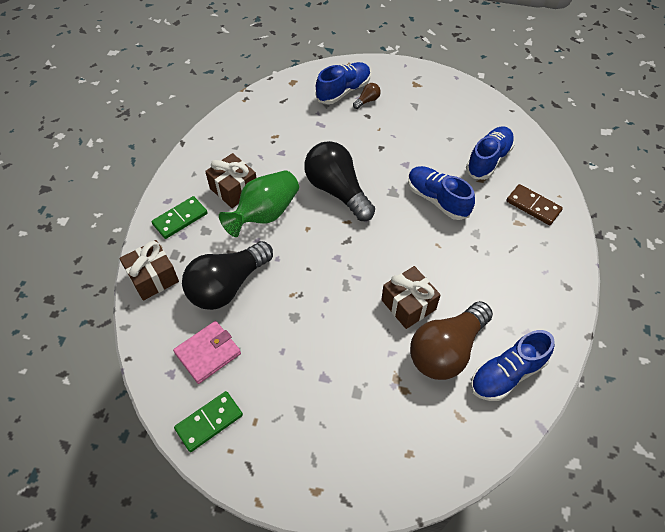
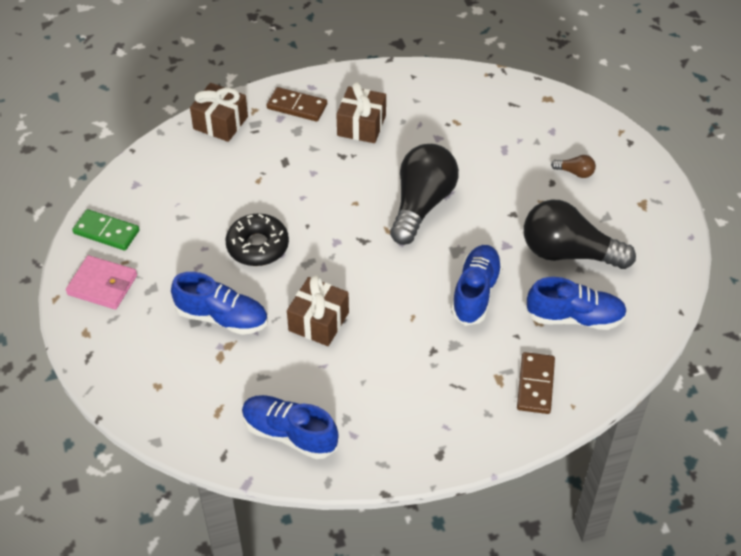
camera: 60 degrees right, 5 degrees down
(180, 219) = (297, 106): green domino -> brown domino
(208, 353) = (169, 198): pink wallet -> pink wallet (102, 285)
(227, 286) = (247, 177): black light bulb -> black light bulb (568, 253)
(265, 214) = (348, 163): green vase -> none
(306, 311) = (257, 246): none -> black donut
(343, 91) = (572, 146): blue shoe -> blue shoe (222, 317)
(447, 350) = (285, 373): brown light bulb -> none

